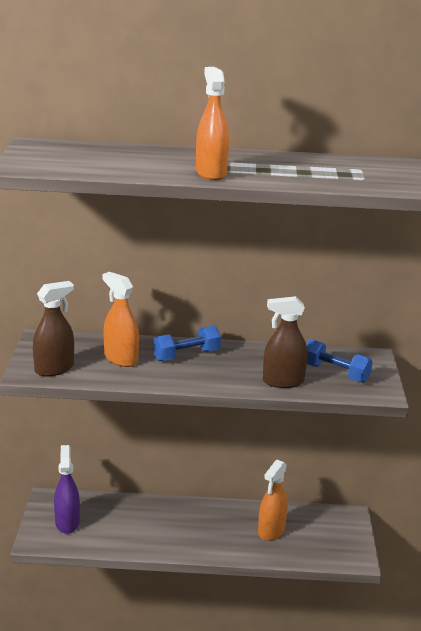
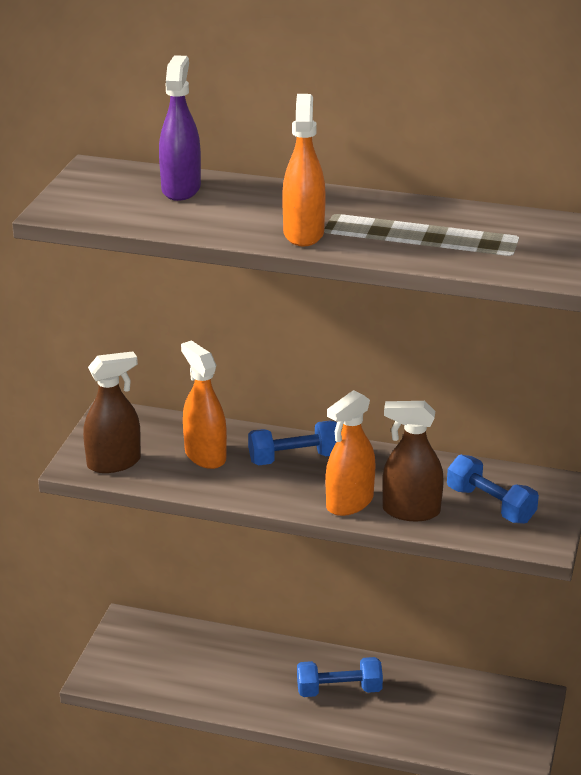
camera: 15 degrees right, 5 degrees up
(67, 522) = (143, 658): purple spray bottle -> purple spray bottle (181, 189)
(216, 527) = (339, 690): none -> blue dumbbell
(271, 530) = (413, 705): orange spray bottle -> orange spray bottle (349, 503)

